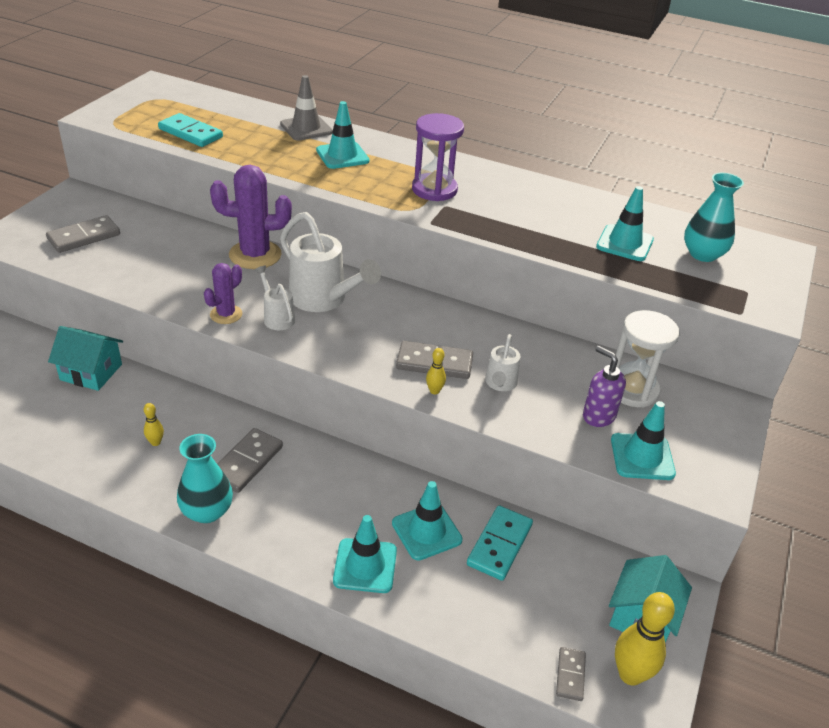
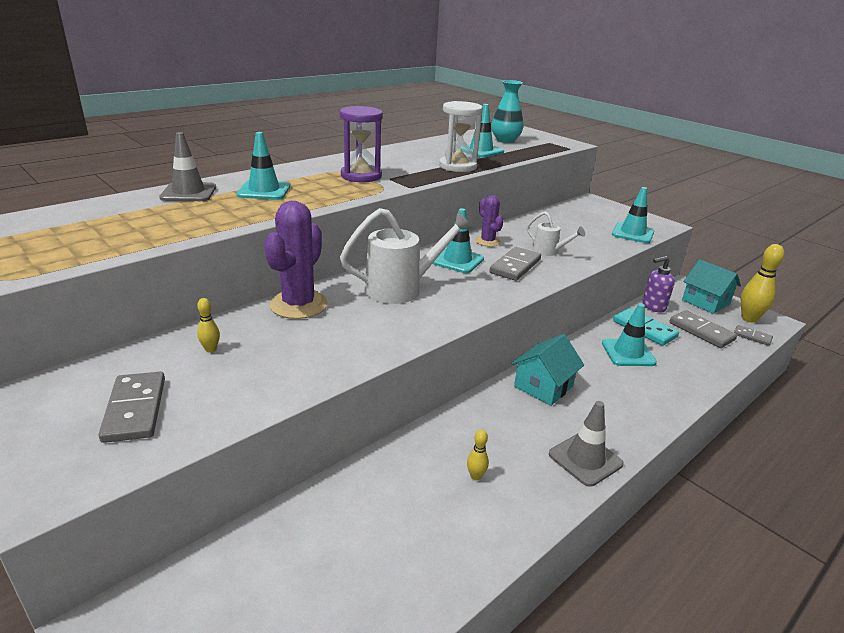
camera: 65 degrees left, 10 degrees down
(91, 372) = (323, 510): turquoise house -> turquoise house (543, 386)
(190, 133) = (110, 240): turquoise domino -> none
(207, 511) = (585, 459): turquoise vase -> grey traffic cone
(226, 314) = (389, 339): purple cactus -> purple cactus (487, 241)
(246, 462) = (527, 421): grey domino -> grey domino (701, 331)
(277, 317) = (413, 315): white watering can -> none
(365, 566) = (659, 388): turquoise traffic cone -> turquoise traffic cone (457, 260)
(434, 391) = (548, 274): yellow bowling pin -> yellow bowling pin (211, 349)
(598, 416) = (592, 234): purple soap dispenser -> purple soap dispenser (653, 307)
(632, 390) = (569, 219): white hourglass -> white hourglass (457, 166)

